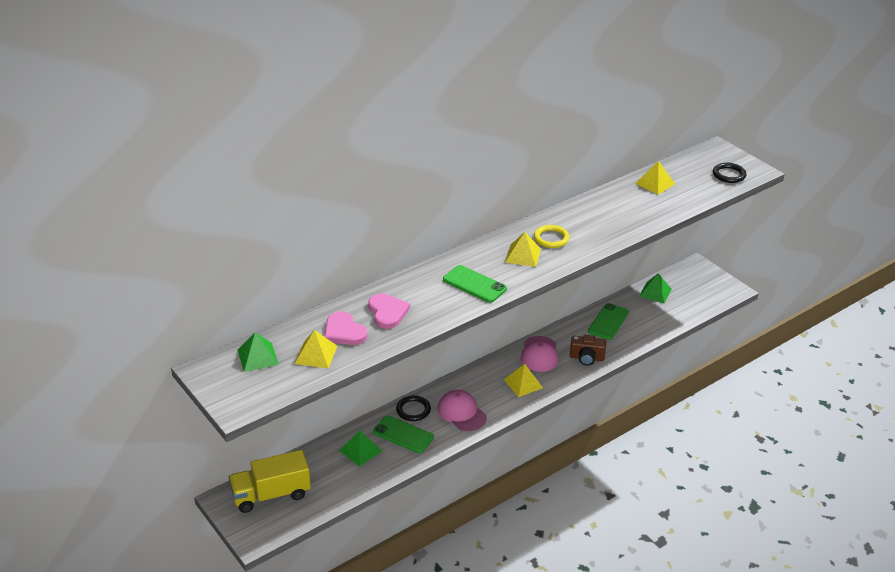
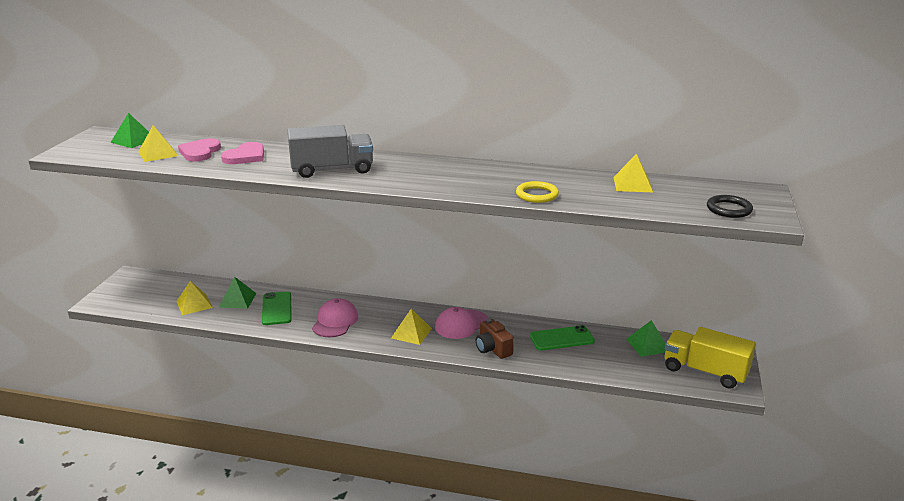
camera: 50 degrees right, 10 degrees down
(271, 494) = (151, 288): yellow truck -> yellow truck (705, 371)
(413, 410) = (311, 300): black ring -> none
(474, 284) = (332, 170): green phone -> grey truck
(523, 255) = (406, 172): yellow pyramid -> yellow pyramid (194, 304)
(551, 238) = (452, 174): yellow ring -> yellow ring (537, 195)

